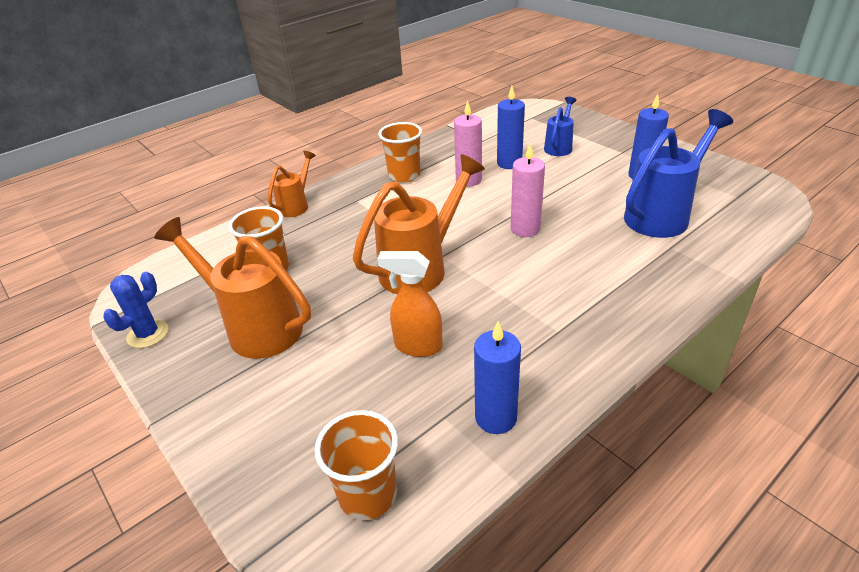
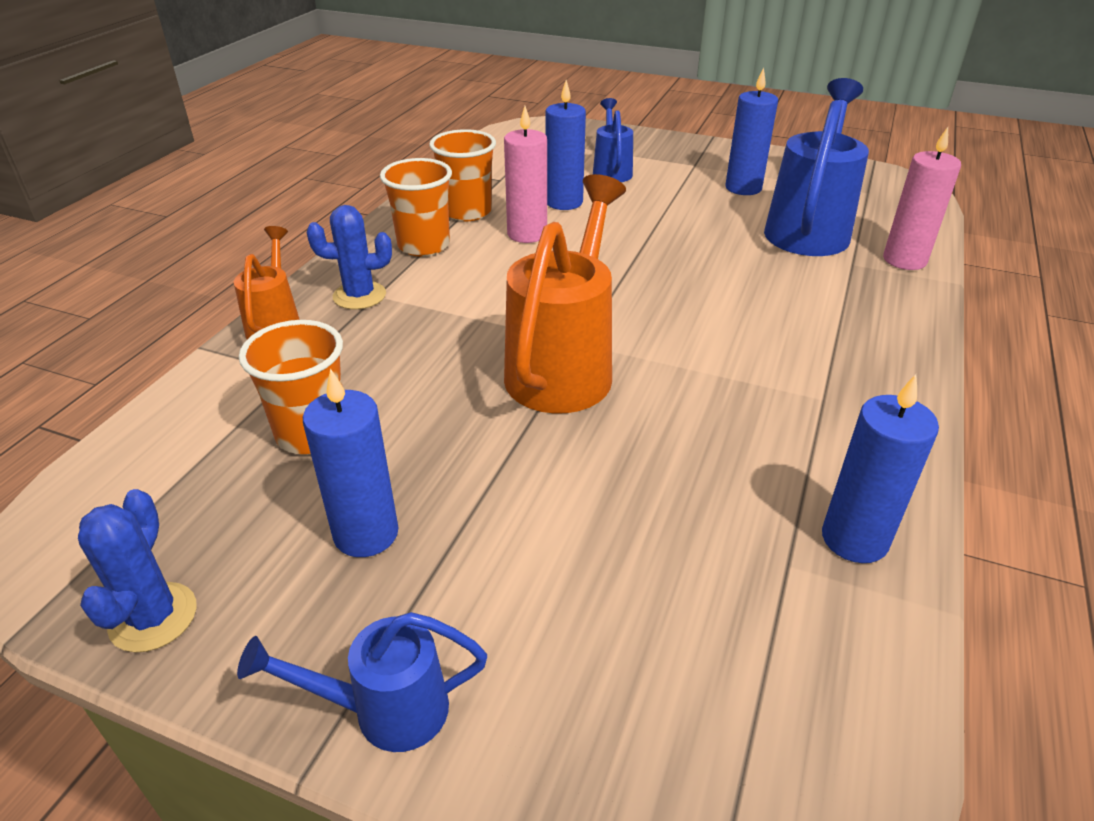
camera: 30 degrees left, 0 degrees up
(202, 409) = (384, 710): none -> blue watering can
(255, 326) = (366, 533): orange watering can -> blue candle
(347, 199) = (359, 296): none -> blue cactus
(368, 494) = (788, 727): orange cup -> orange cup (467, 212)
(417, 346) = (660, 478): orange spray bottle -> none
(525, 229) = (662, 281): pink candle -> pink candle (904, 260)

